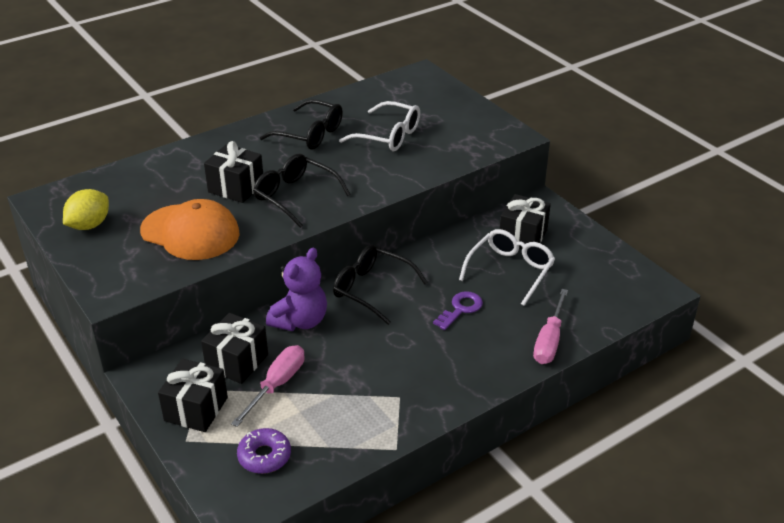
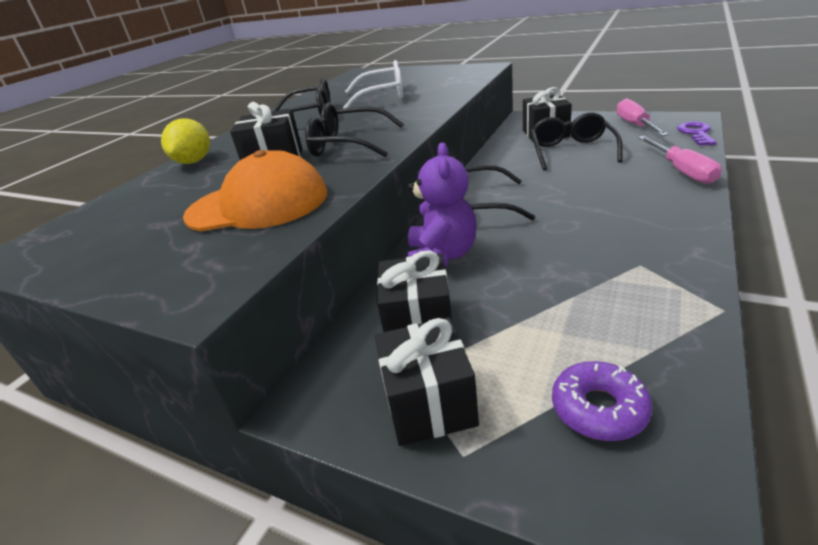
camera: 25 degrees left, 5 degrees down
(89, 225) = (103, 249): yellow lemon -> yellow lemon (194, 161)
(277, 385) = (497, 321): pink screwdriver -> pink screwdriver (635, 125)
(461, 309) = (576, 184): purple key -> purple key (696, 133)
(510, 271) = (571, 151): white glasses -> black glasses

